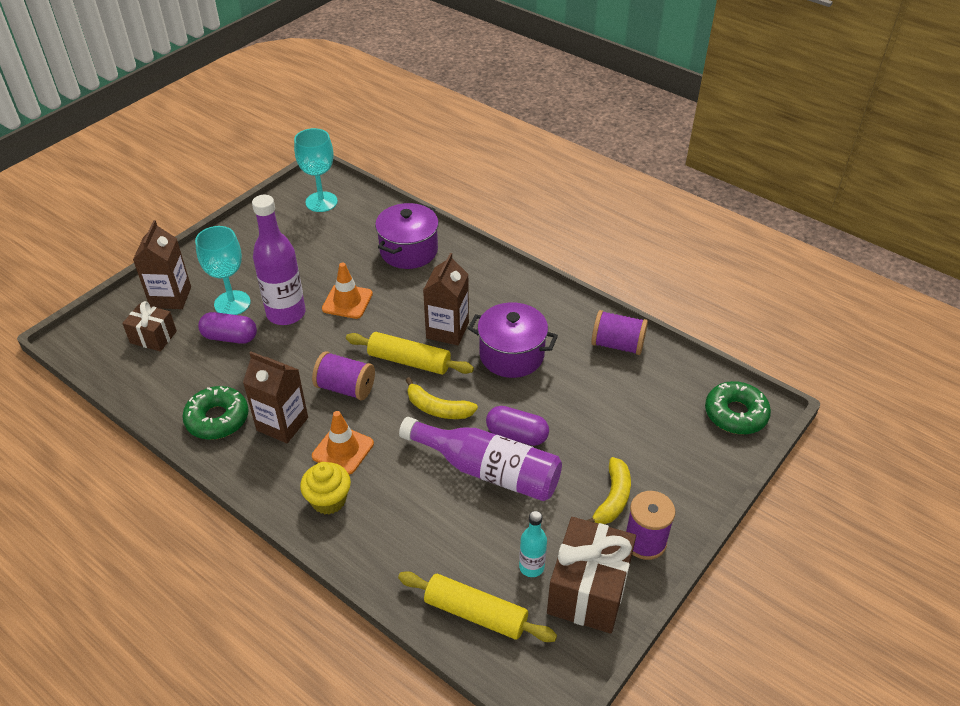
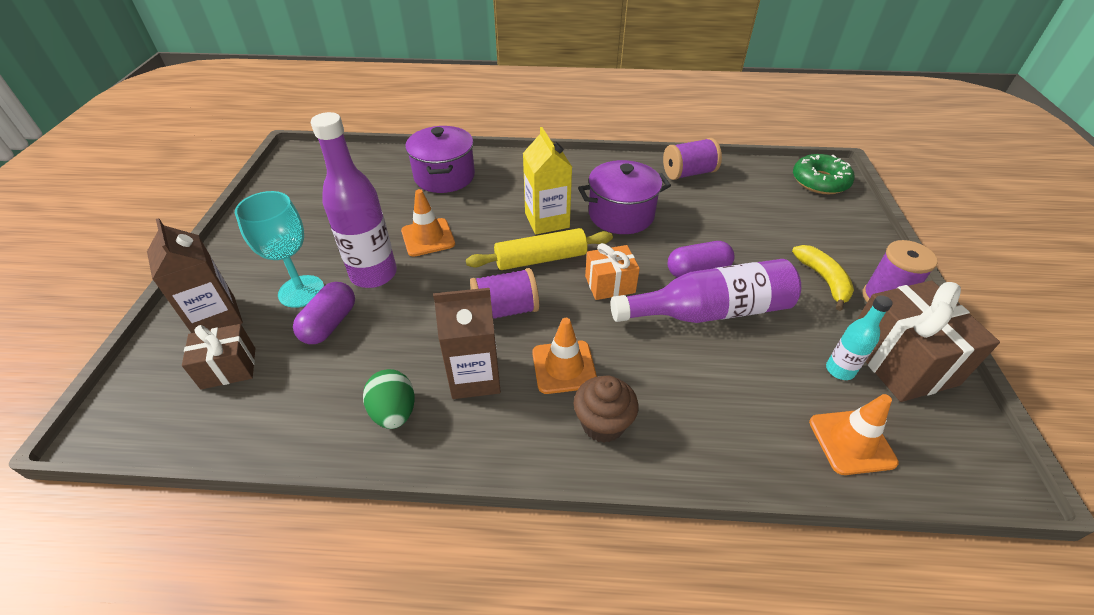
camera: 35 degrees left, 0 degrees up
(217, 419) = (394, 412): green donut -> green egg
(230, 337) = (330, 324): purple capsule -> purple capsule turned 45 degrees counterclockwise
(321, 202) = (317, 171): turquoise goblet -> none
(328, 500) = (603, 424): yellow cupcake -> brown cupcake
(438, 408) = (610, 284): yellow banana -> orange gift
(447, 330) = (547, 220): brown carton -> yellow carton
(475, 613) = (851, 442): yellow rolling pin -> orange traffic cone

